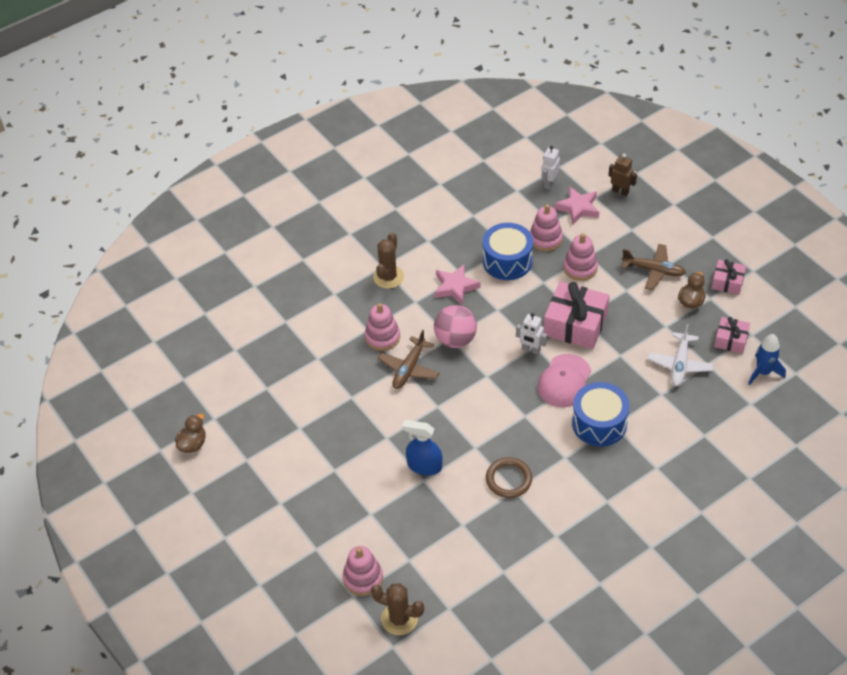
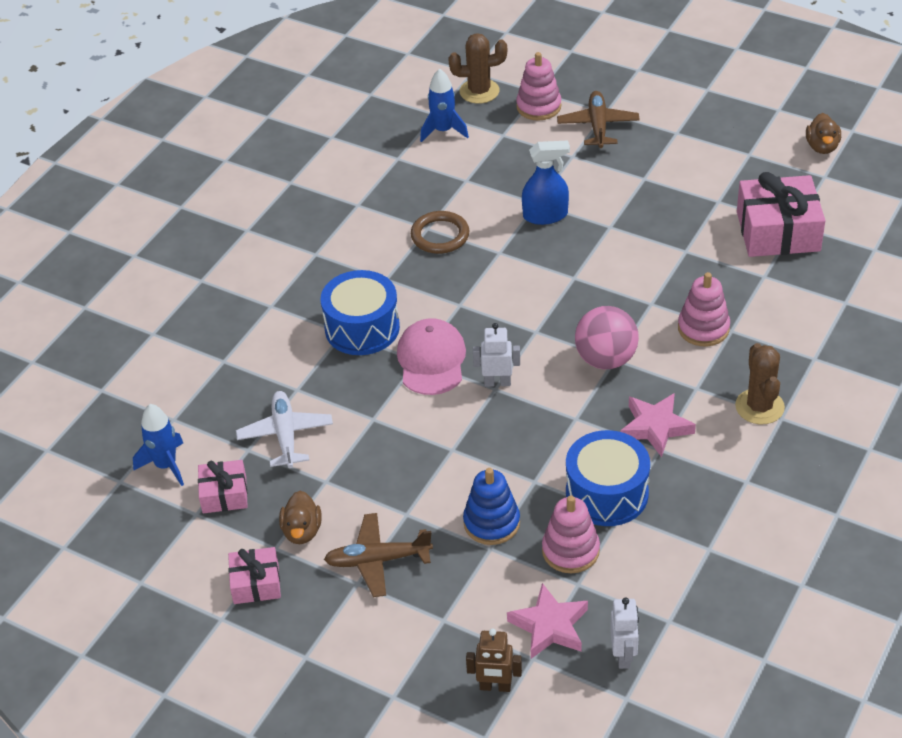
camera: 155 degrees right, 5 degrees down
(409, 369) = (640, 305): brown plane -> brown plane (598, 126)
(452, 585) = (443, 131): none -> blue rocket
(575, 324) = (455, 437): pink gift -> pink gift (778, 231)
(580, 268) = (491, 523): pink stacking toy -> blue stacking toy

